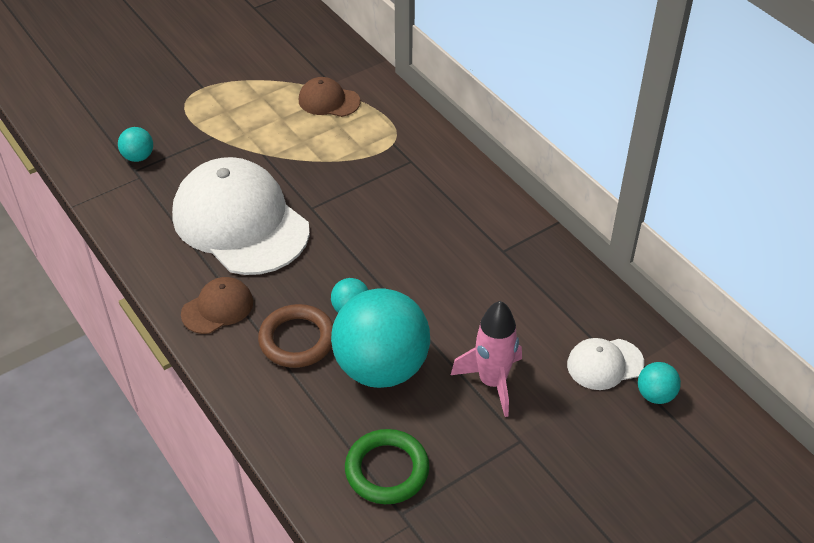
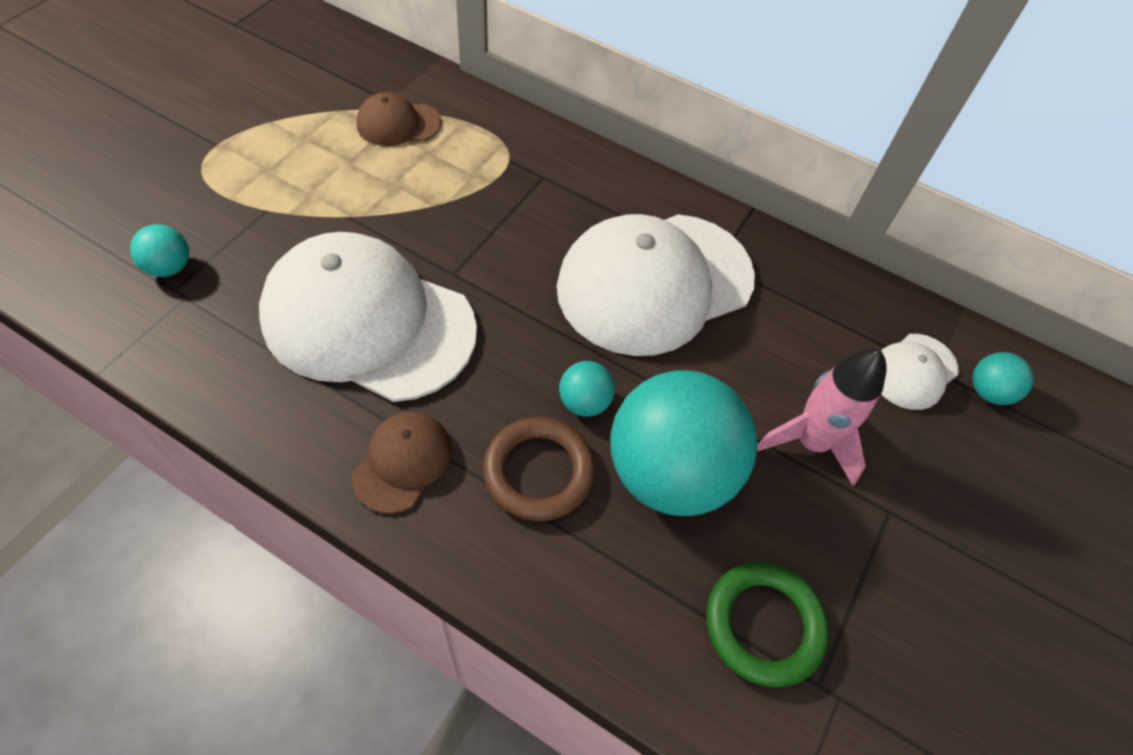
camera: 30 degrees left, 10 degrees up
(447, 251) = (654, 283): none -> white cap

